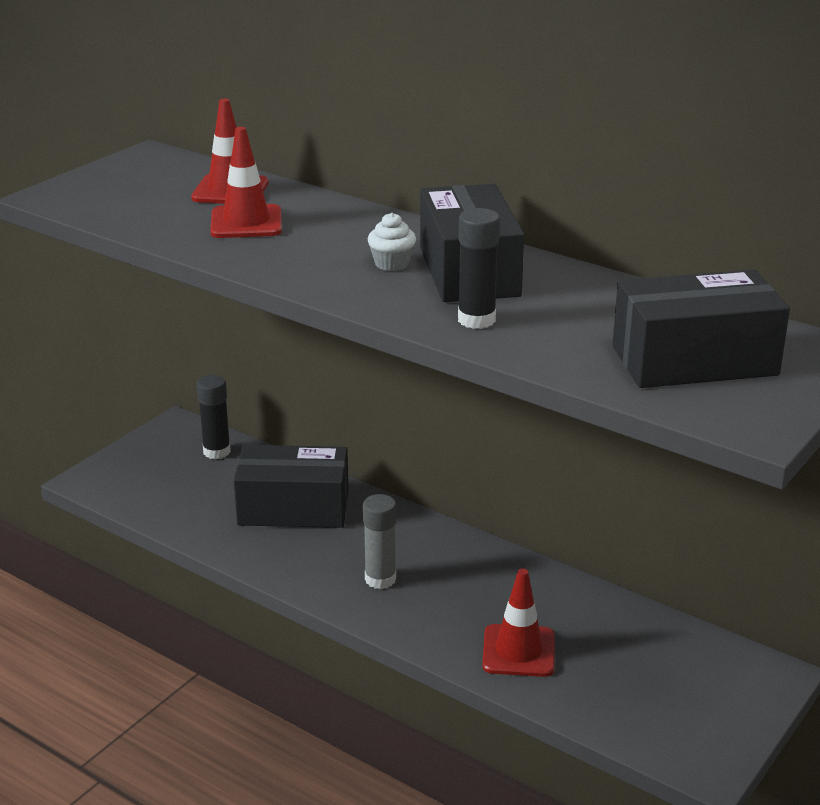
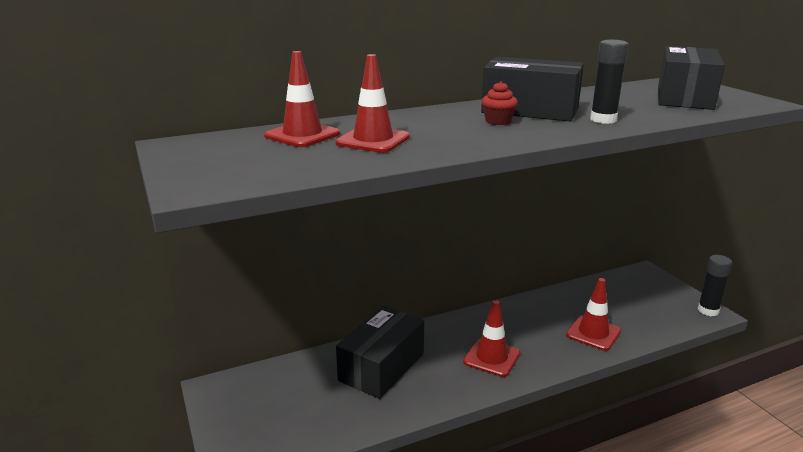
camera: 60 degrees left, 5 degrees down
(217, 451) = (273, 379): black glue stick -> black glue stick (708, 310)
(380, 579) = (491, 357): grey glue stick -> red traffic cone
(392, 264) = (498, 121): white cupcake -> red cupcake

